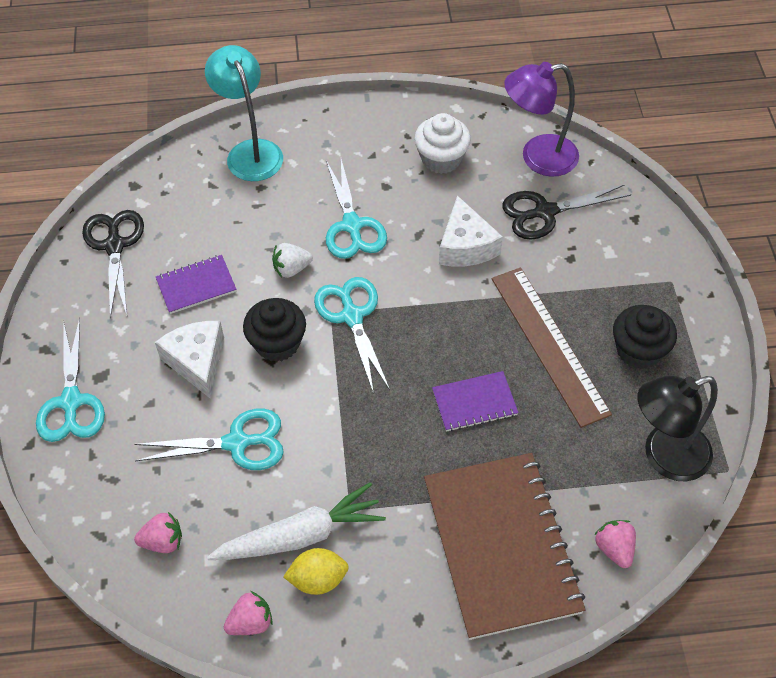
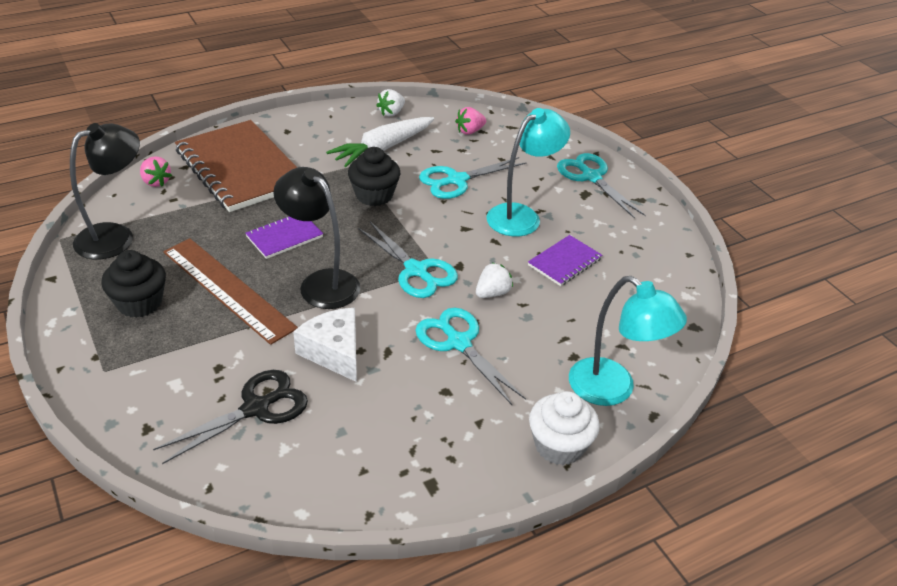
camera: 155 degrees right, 15 degrees down
(114, 245) = (660, 274): black scissors -> none
(197, 362) = (521, 215): white cheese -> turquoise lamp
(251, 622) = (391, 113): pink strawberry -> white strawberry
(277, 343) = (467, 239): black cupcake -> black cupcake (374, 195)
(318, 579) = (360, 134): yellow lemon -> none
(441, 159) = (397, 439): white cupcake -> white cupcake (559, 445)
(453, 327) = (321, 283): none -> black lamp
(538, 157) = (279, 474): purple lamp -> none

